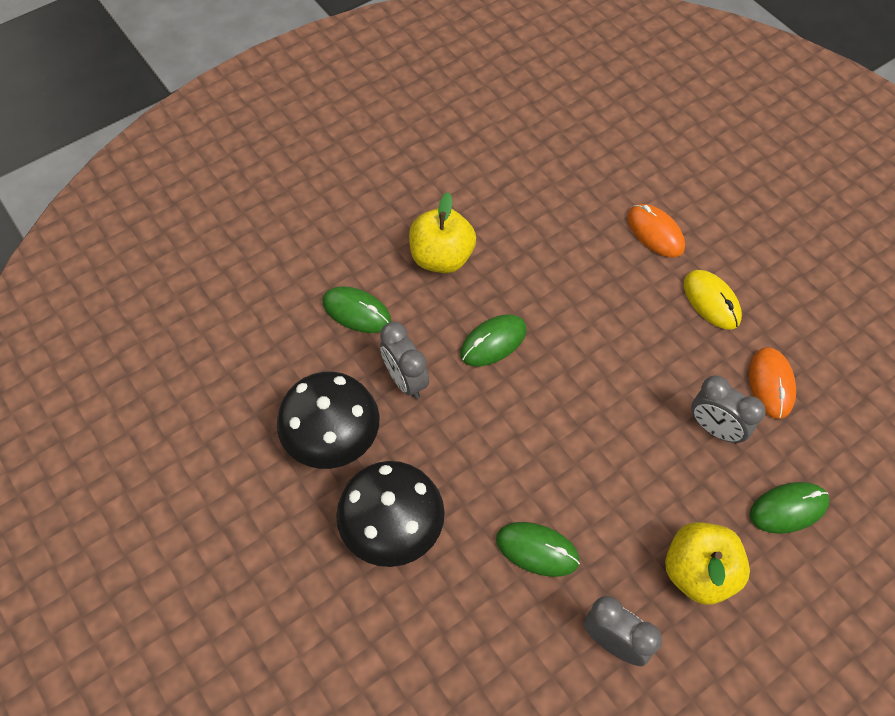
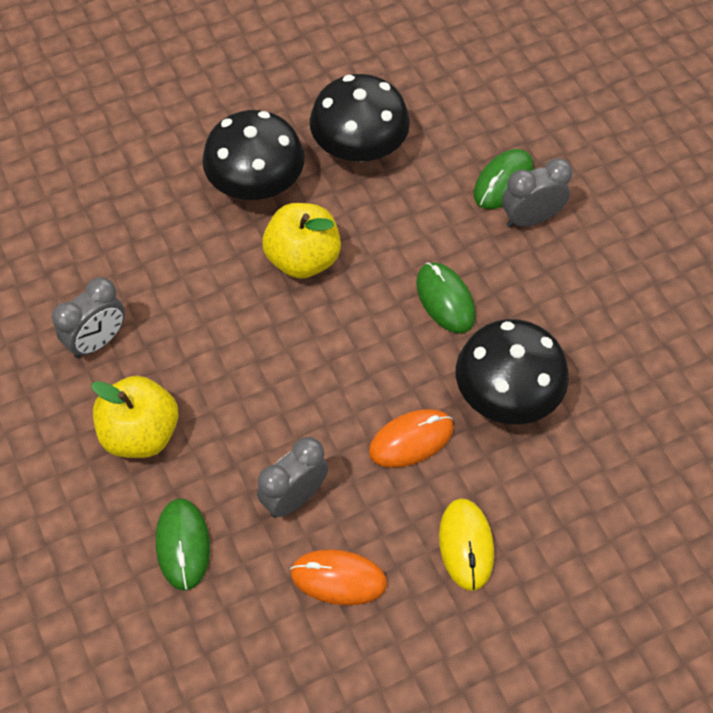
camera: 100 degrees right, 0 degrees up
(405, 380) = (412, 214): grey clock -> grey clock (531, 219)
(441, 257) = (566, 268): yellow apple -> yellow apple (303, 259)
(537, 550) = (203, 296): green mouse -> none
(574, 287) = (507, 394): none -> black mushroom
(655, 232) = (580, 507): orange mouse -> orange mouse (411, 440)
(711, 301) = (466, 545): yellow mouse -> yellow mouse turned 75 degrees counterclockwise

